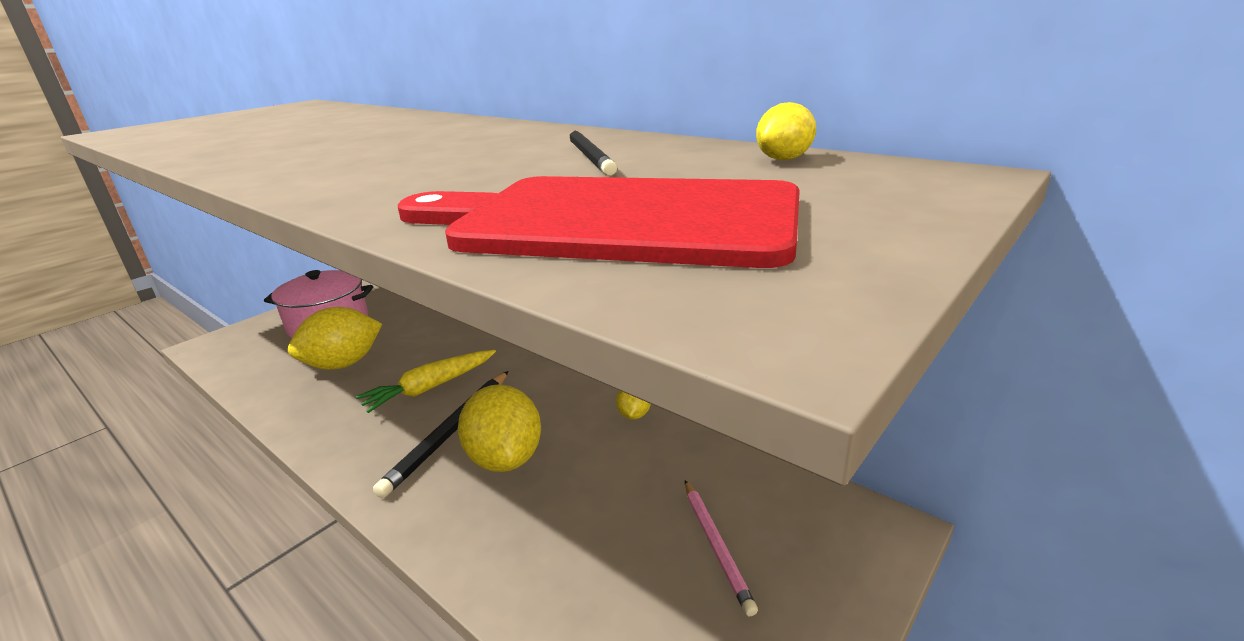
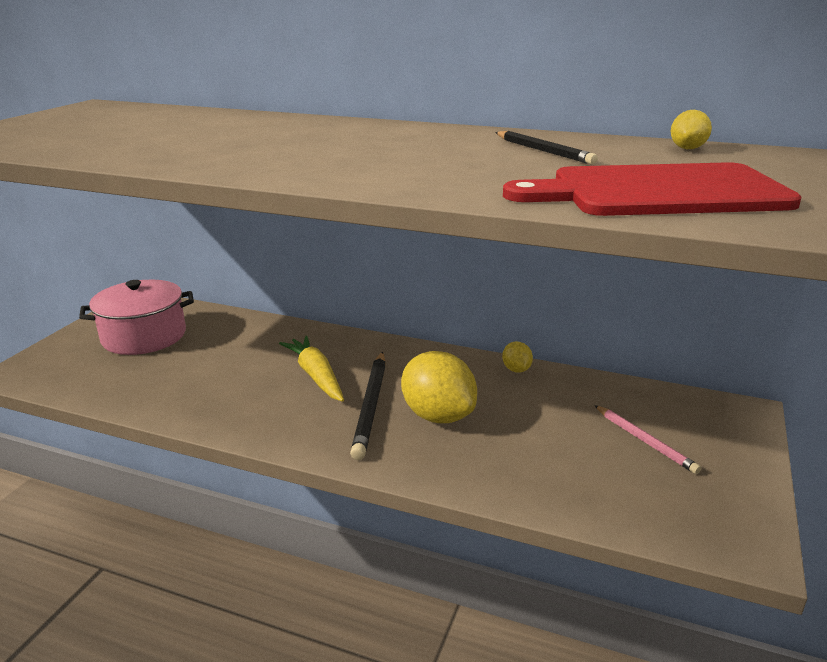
camera: 20 degrees left, 0 degrees up
(343, 364) = (203, 369): yellow lemon -> none
(430, 388) = (316, 376): yellow carrot -> yellow carrot turned 120 degrees clockwise

